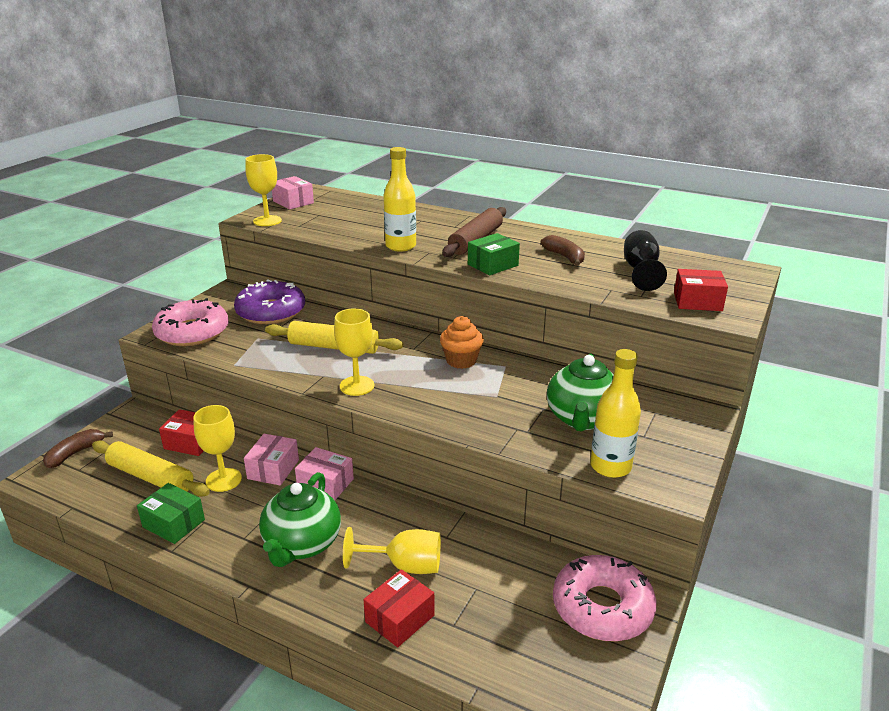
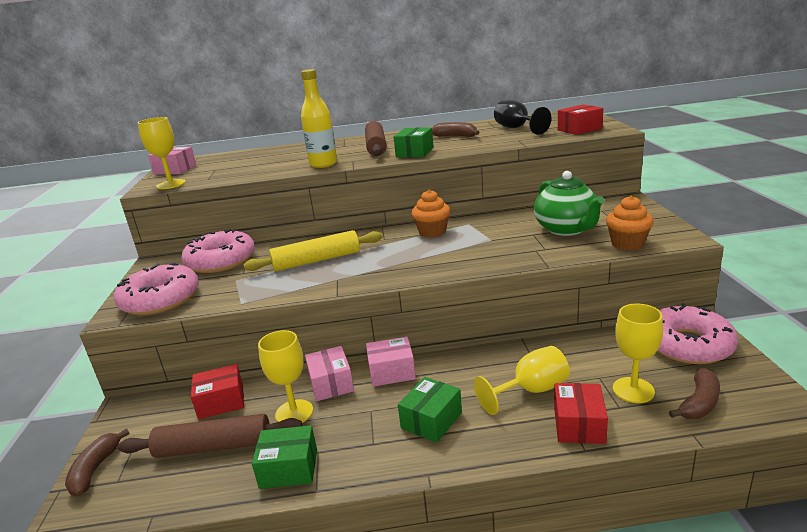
camera: 30 degrees left, 5 degrees down
(150, 477) = (214, 447): yellow rolling pin -> brown rolling pin
(271, 312) = (221, 261): purple donut -> pink donut
(302, 544) = (431, 420): green teapot -> green box
(357, 386) = (376, 274): yellow goblet -> yellow goblet (633, 390)
(524, 666) = (699, 403): none -> brown banana
(610, 466) = (627, 244): yellow bottle -> orange cupcake

